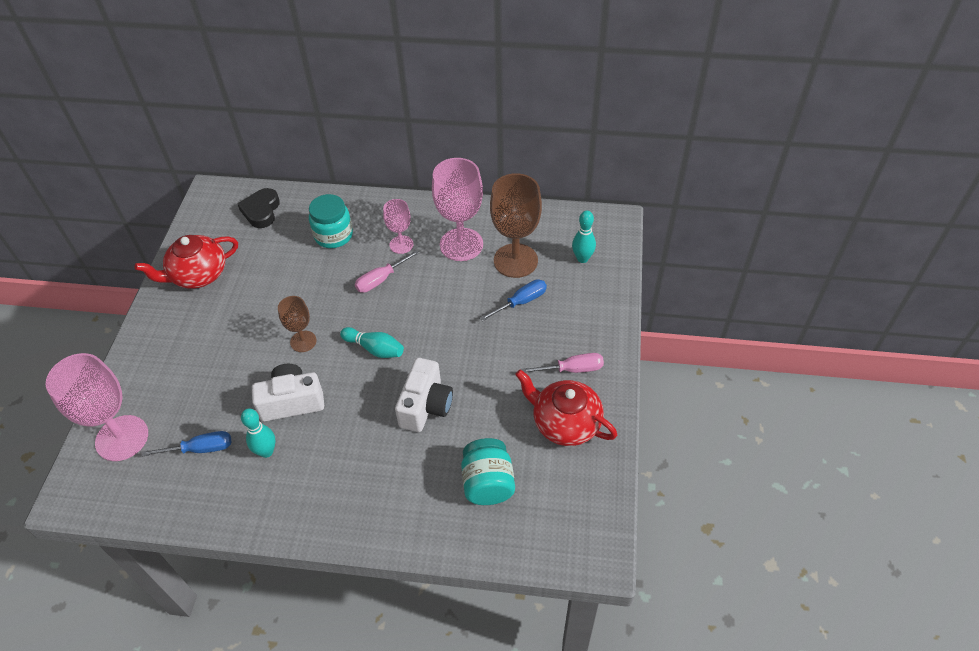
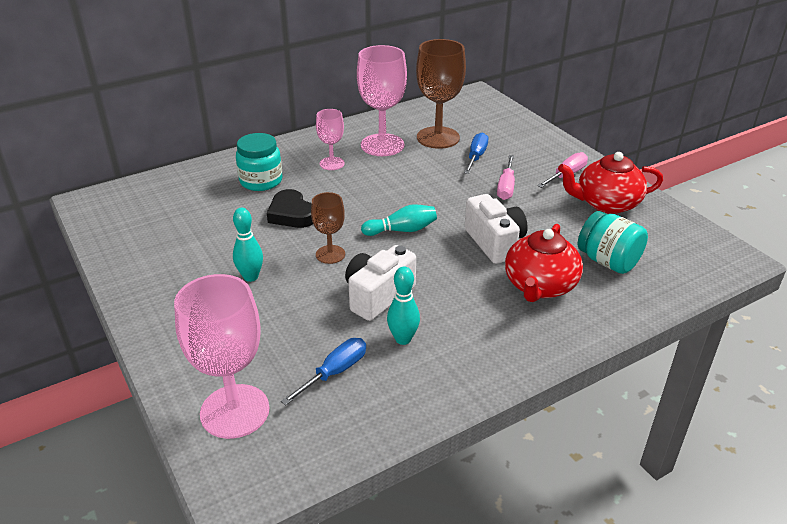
camera: 40 degrees left, 15 degrees down
(198, 275) = (154, 259): red teapot -> red teapot (540, 286)
(261, 211) = (164, 193): black heart -> black heart (291, 214)
(381, 279) = (345, 189): pink screwdriver -> pink screwdriver (506, 187)
(582, 258) = (484, 119): turquoise bowling pin -> turquoise bowling pin (251, 277)

